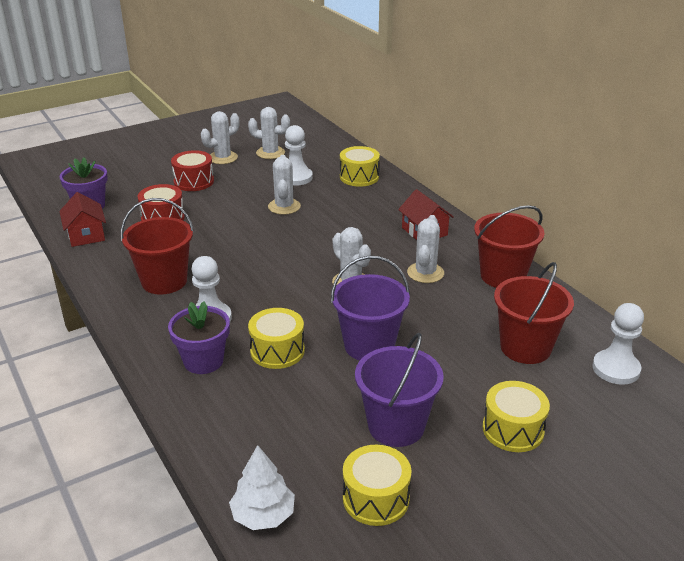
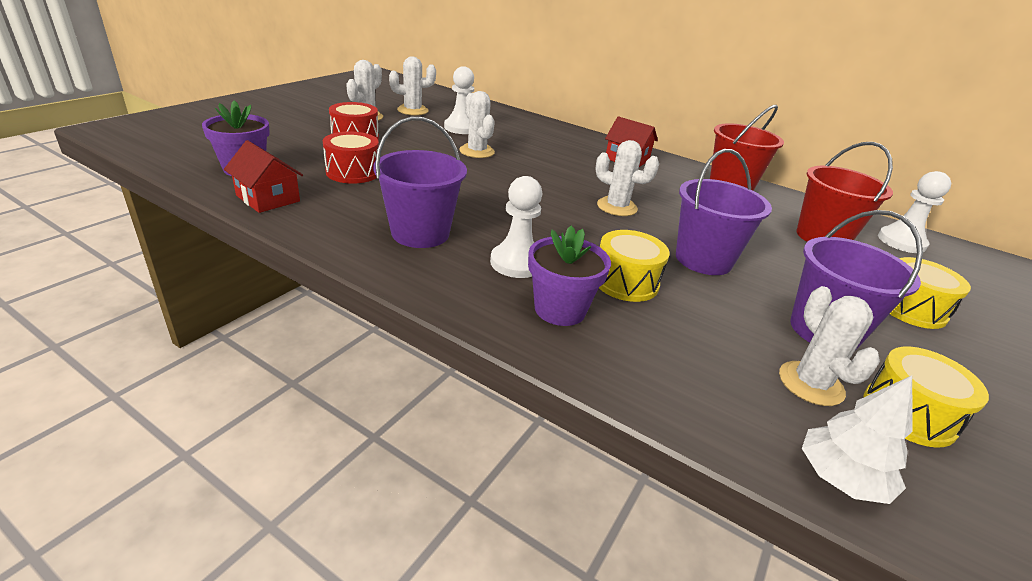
camera: 30 degrees left, 0 degrees up
(164, 281) = (420, 233): red bucket -> purple bucket
(359, 177) = (519, 124): yellow drum -> none
(425, 273) = (669, 191): white cactus -> white cactus (810, 383)

